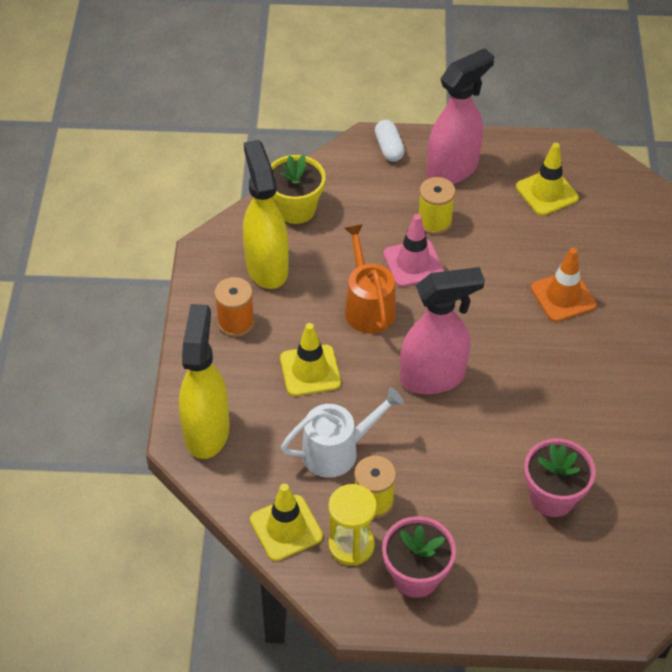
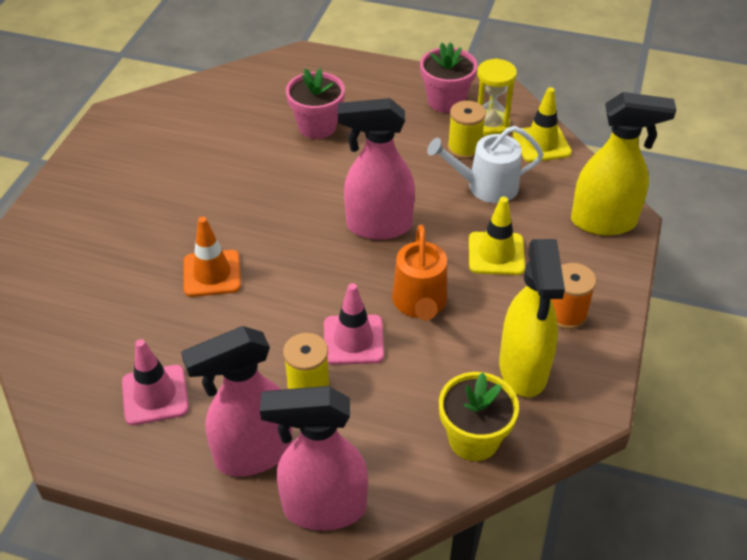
camera: 165 degrees left, 5 degrees down
(207, 431) = (604, 222): yellow spray bottle -> yellow spray bottle turned 105 degrees counterclockwise
(389, 148) = (323, 508): white capsule -> pink spray bottle
(547, 192) = (155, 395): yellow traffic cone -> pink traffic cone

